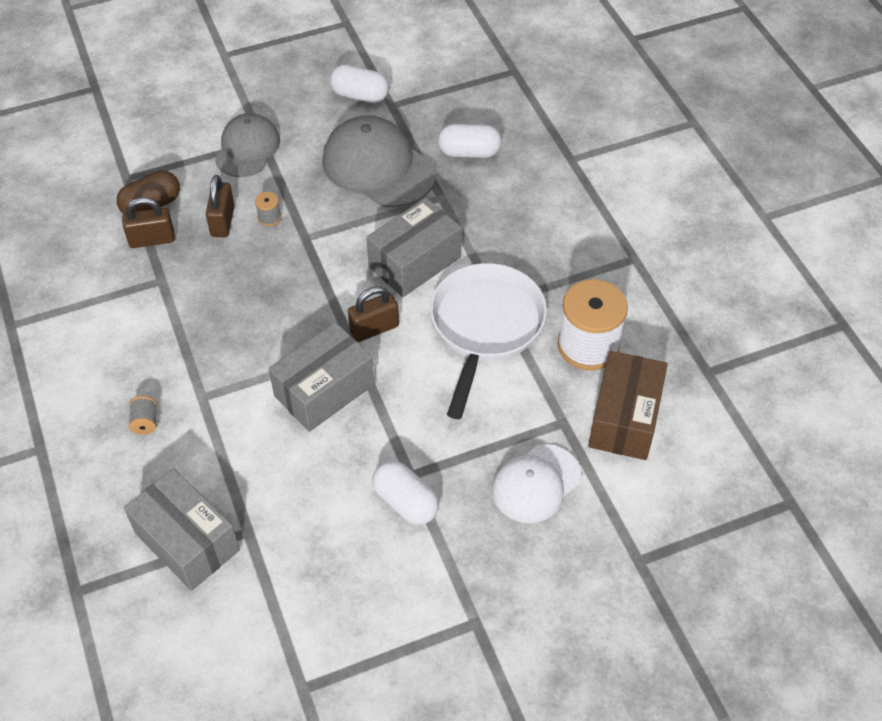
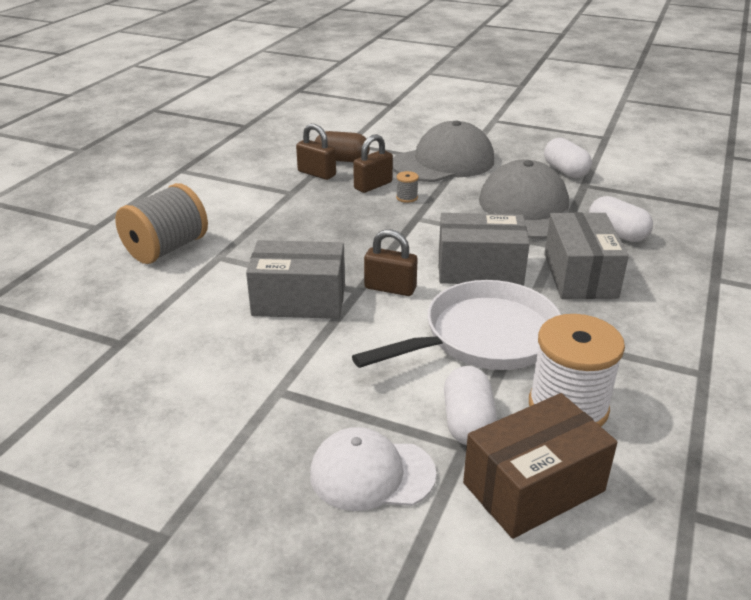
camera: 45 degrees right, 20 degrees down
(145, 422) = (167, 249): grey spool -> grey spool, size x2.45
(187, 541) = (79, 322): grey box -> grey box (580, 275)
(247, 148) = (444, 162): grey cap -> grey cap, size x1.53
(405, 502) = (247, 405): white capsule -> white capsule (468, 422)

